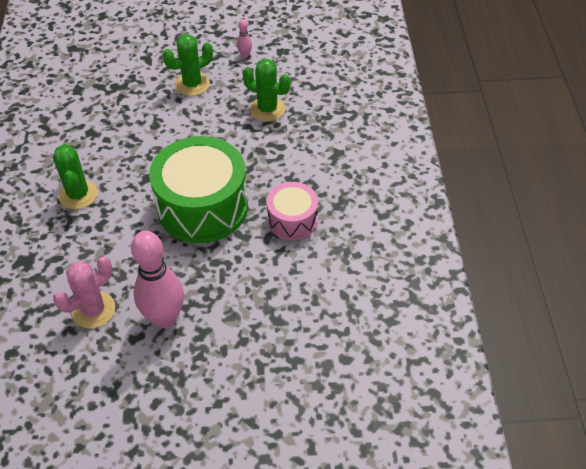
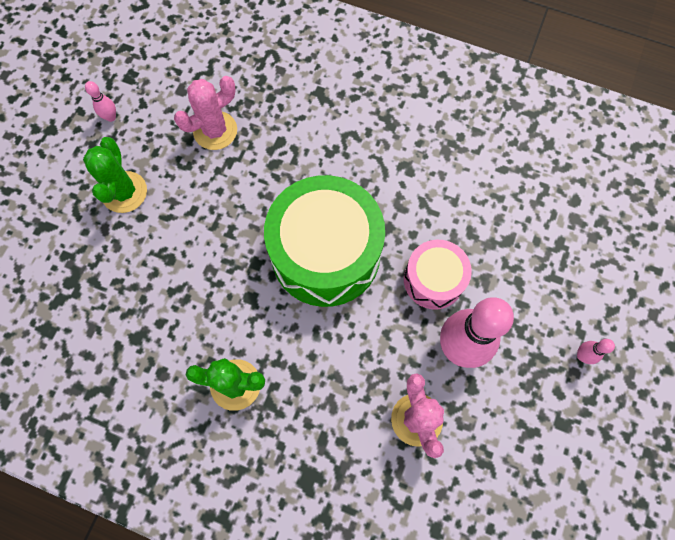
camera: 65 degrees left, 20 degrees up
(197, 411) = (582, 356): none -> pink bowling pin
(267, 109) = (215, 131): green cactus -> pink cactus
(292, 220) = (389, 174): pink drum -> pink drum (433, 280)

